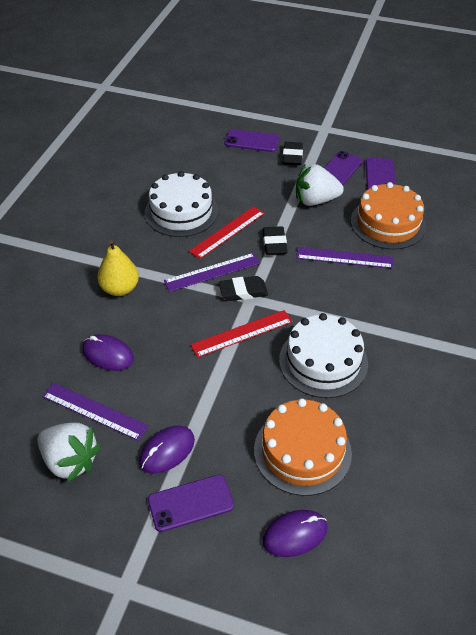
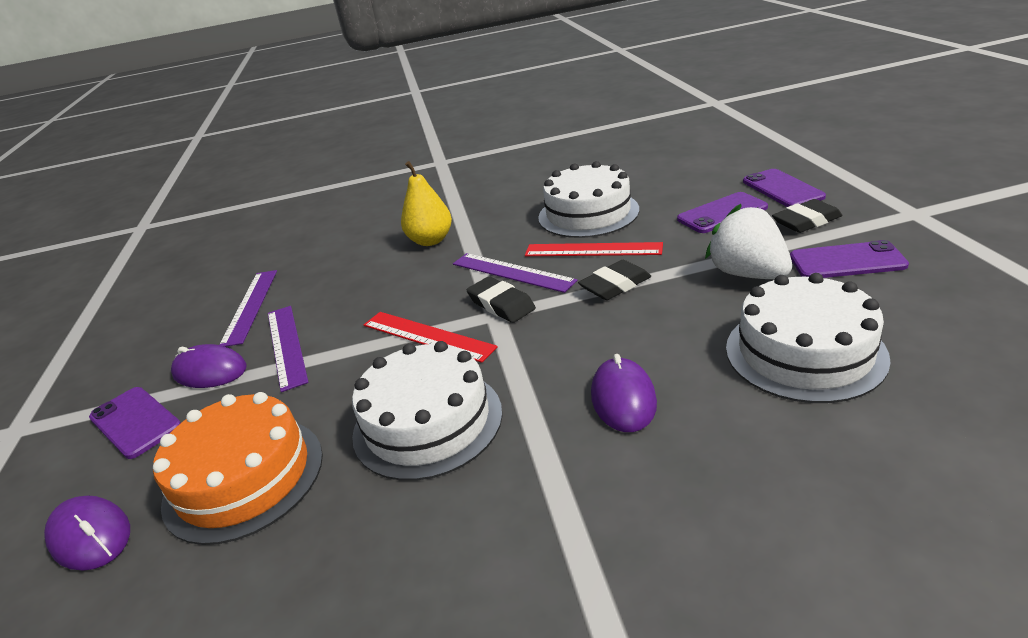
camera: 65 degrees right, 15 degrees down
(70, 461) = (180, 324): white strawberry -> none
(108, 354) = (332, 277): purple mouse -> purple mouse (623, 398)
(344, 258) = (663, 348): purple ruler -> purple ruler (286, 345)
(380, 177) = (903, 298): purple phone -> purple phone (722, 213)
(388, 223) = (804, 352): orange cake -> white cake

